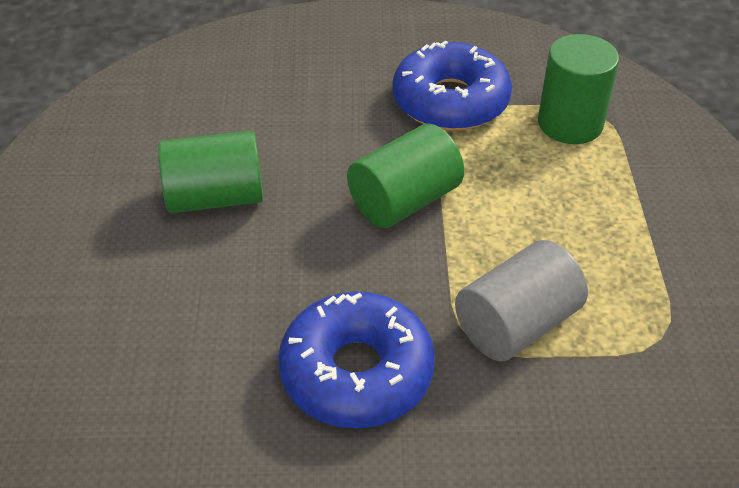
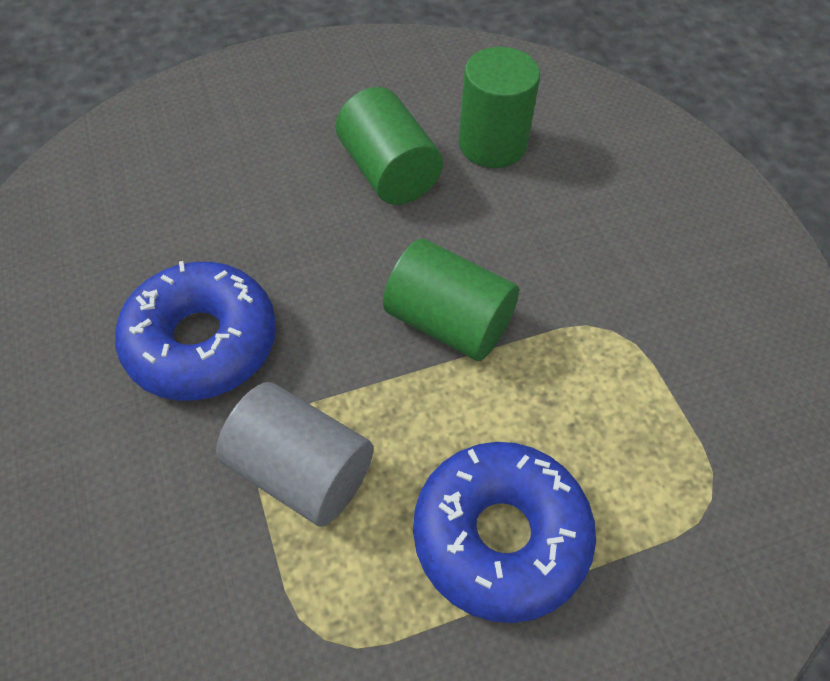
camera: 70 degrees right, 10 degrees up
(450, 101) = (639, 326): blue donut -> blue donut (500, 537)
(570, 123) = (671, 467): green cylinder -> green cylinder (492, 144)

